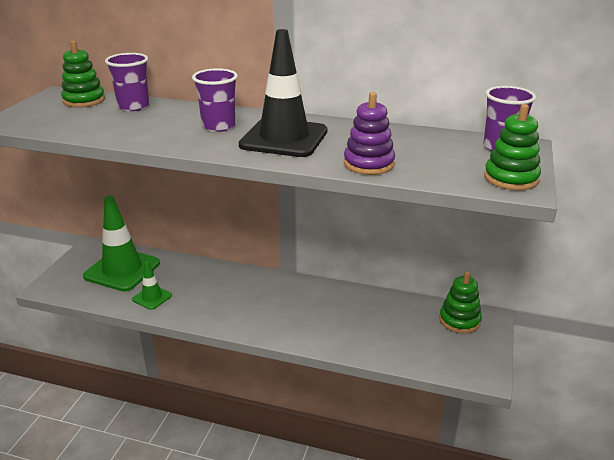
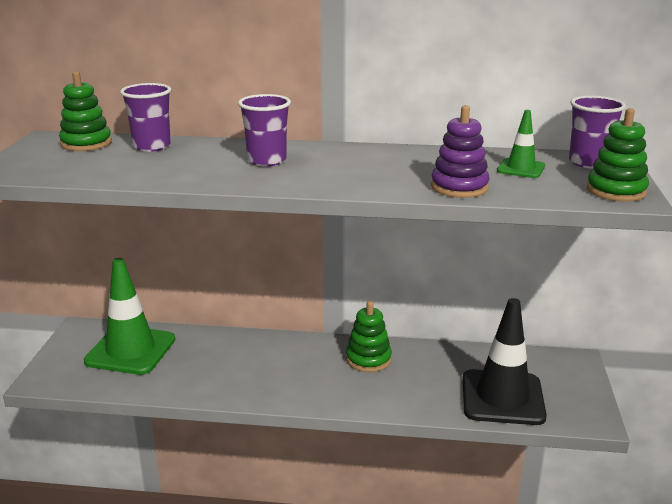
camera: 10 degrees left, 5 degrees down
(152, 297) = (180, 378): green traffic cone -> green traffic cone (521, 168)
(284, 138) = (350, 168): black traffic cone -> black traffic cone (502, 398)
(459, 320) = (545, 366): green stacking toy -> green stacking toy (368, 359)

